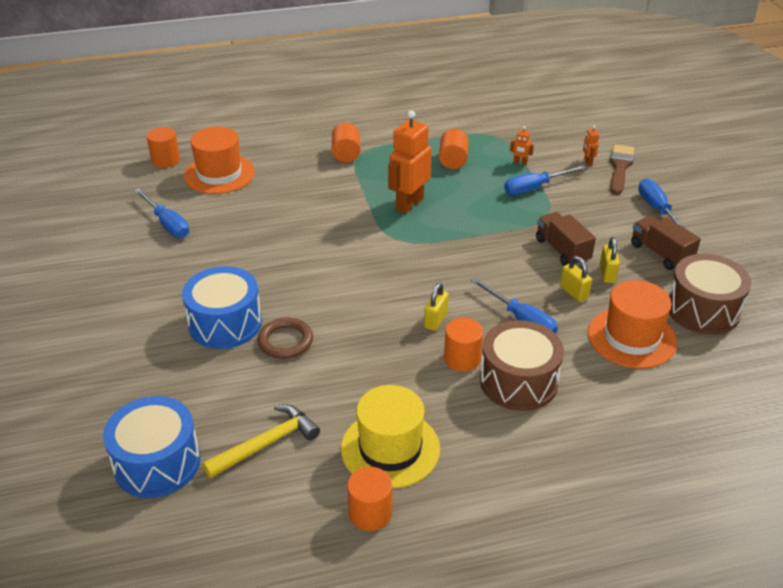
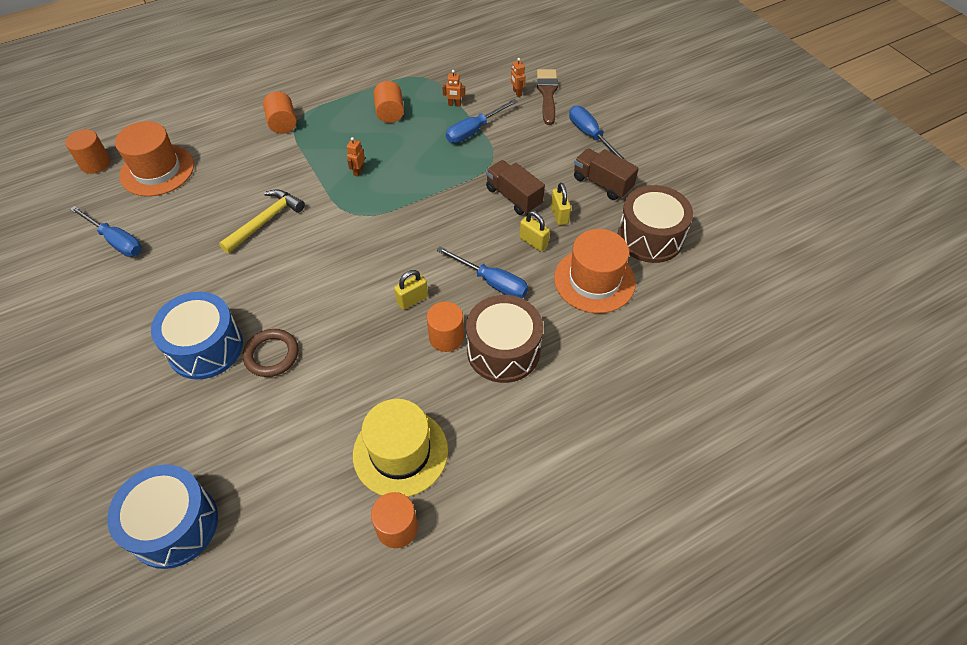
camera: 15 degrees left, 15 degrees up
(266, 443) = (279, 476): yellow hammer -> yellow hammer (265, 221)
(409, 204) = (358, 171): orange robot -> orange robot, size x0.42
(435, 320) = (412, 299): yellow padlock -> yellow padlock turned 45 degrees clockwise

